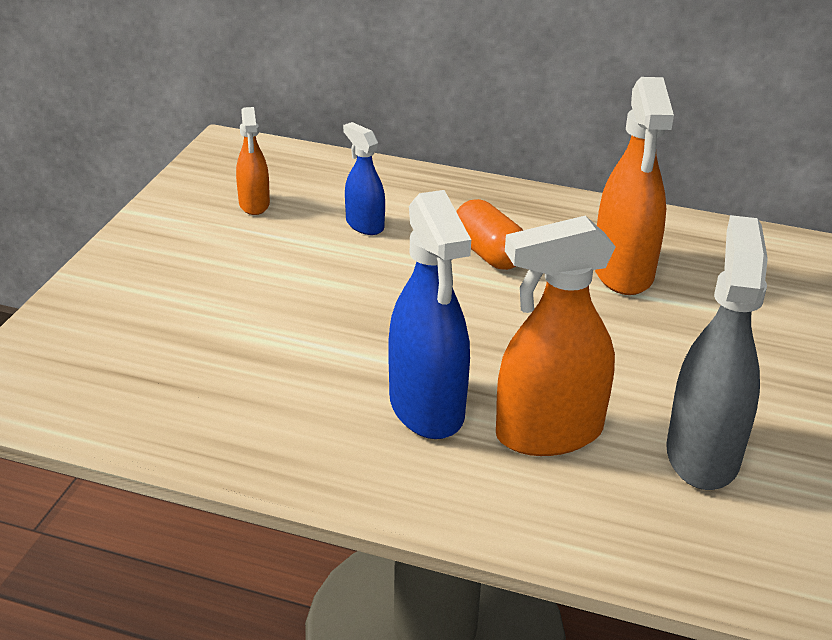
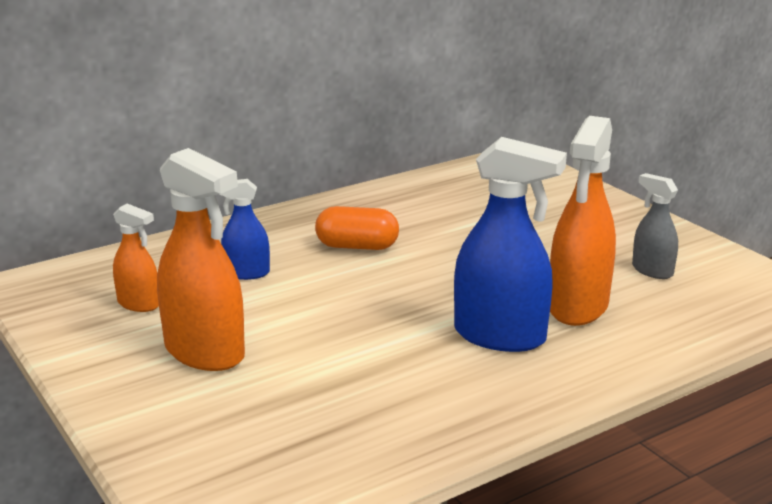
camera: 50 degrees left, 10 degrees down
(623, 272) = (444, 216): orange spray bottle -> orange spray bottle (205, 352)
(702, 454) = (652, 270): grey spray bottle -> grey spray bottle, size x0.54

